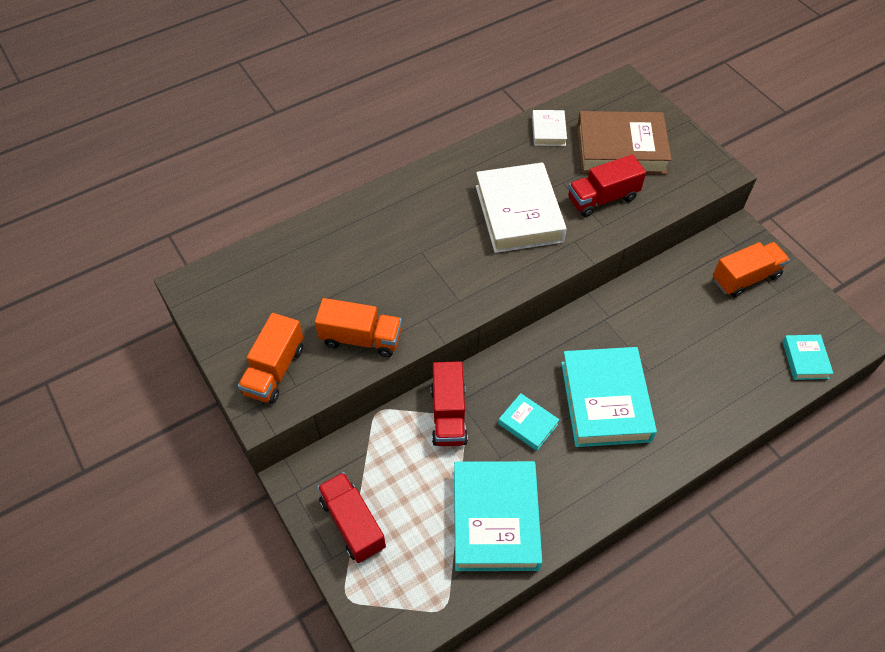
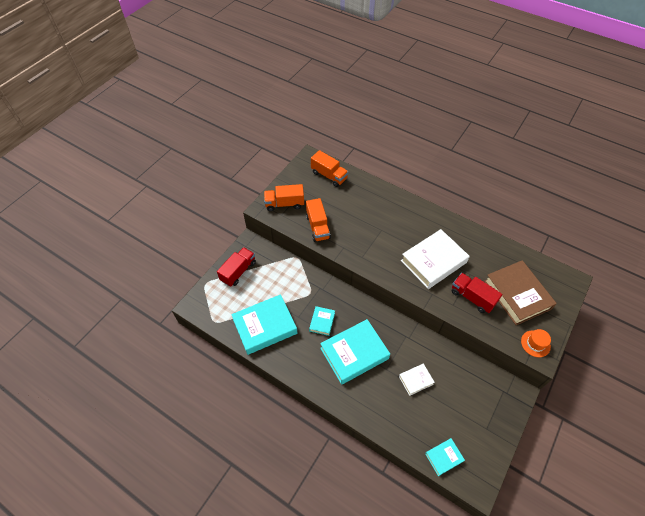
camera: 65 degrees right, 0 degrees up
(448, 415) = (309, 286): red truck -> none
(548, 131) = (502, 254): white book -> white book (416, 380)
(702, 168) = (535, 343): none -> orange hat
(745, 278) = (484, 405): orange truck -> orange truck (329, 175)

